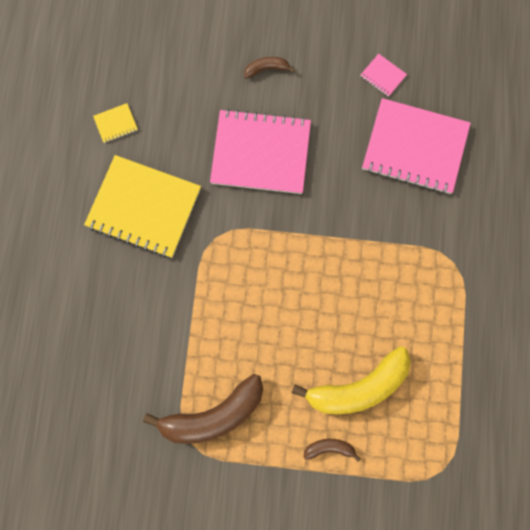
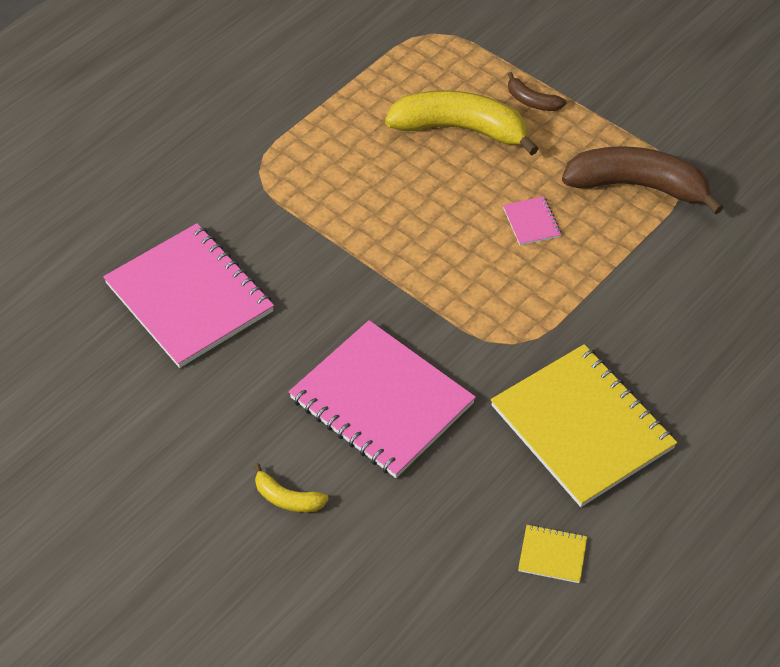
camera: 145 degrees left, 25 degrees down
(266, 69) = (287, 498): brown banana -> yellow banana
(383, 76) = (147, 397): pink notebook -> pink notebook (531, 222)

